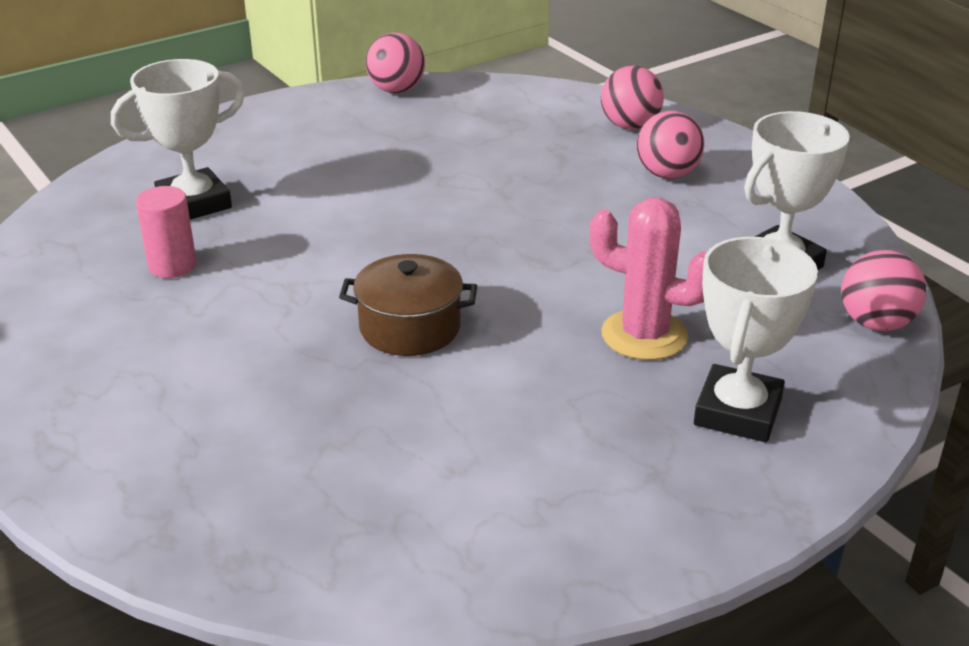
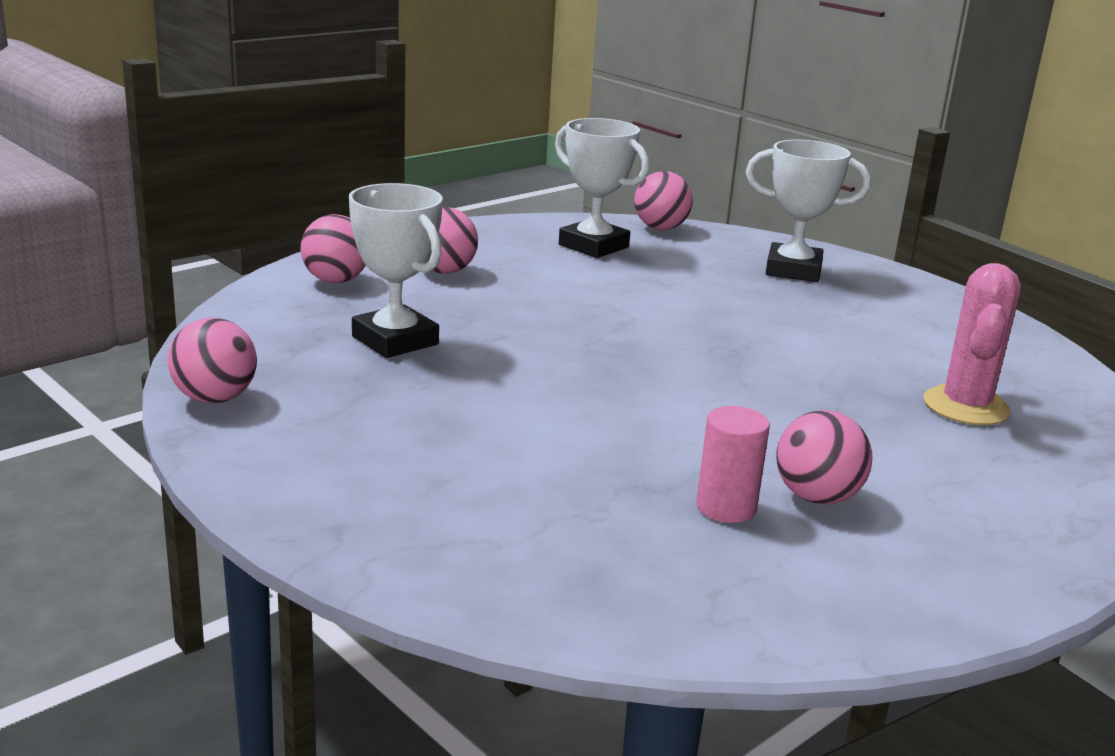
camera: 100 degrees left, 10 degrees down
(168, 311) = (816, 497): none -> pink ball
(194, 203) = (571, 513): white trophy -> white trophy (395, 340)
(410, 328) = (765, 373): brown pot -> none
(644, 335) = (719, 291): pink cactus -> pink cactus (966, 406)

